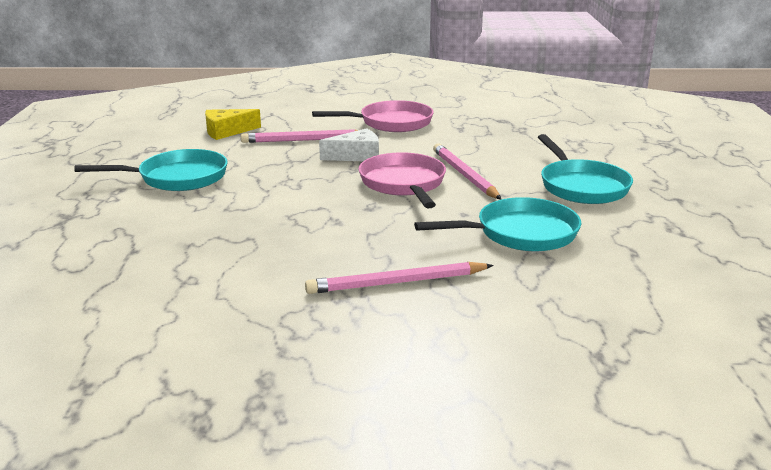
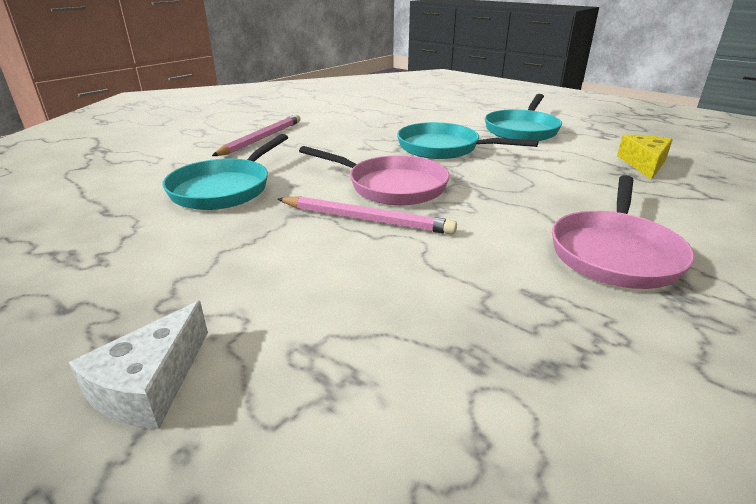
camera: 130 degrees right, 5 degrees up
(304, 140) = (579, 185): pink pencil -> none
(356, 156) = (496, 192): white cheese -> white cheese (150, 384)
(581, 186) = (220, 266): turquoise pan -> turquoise pan (443, 148)

